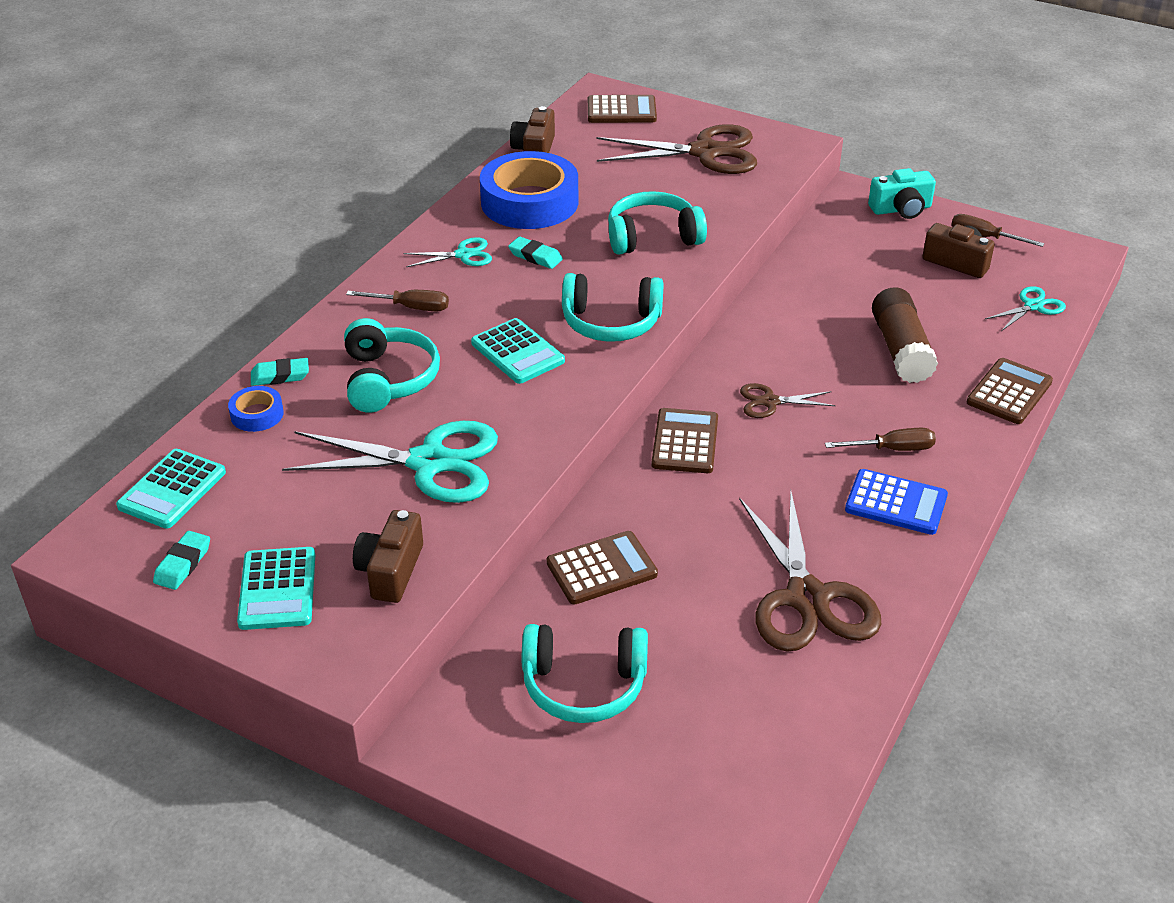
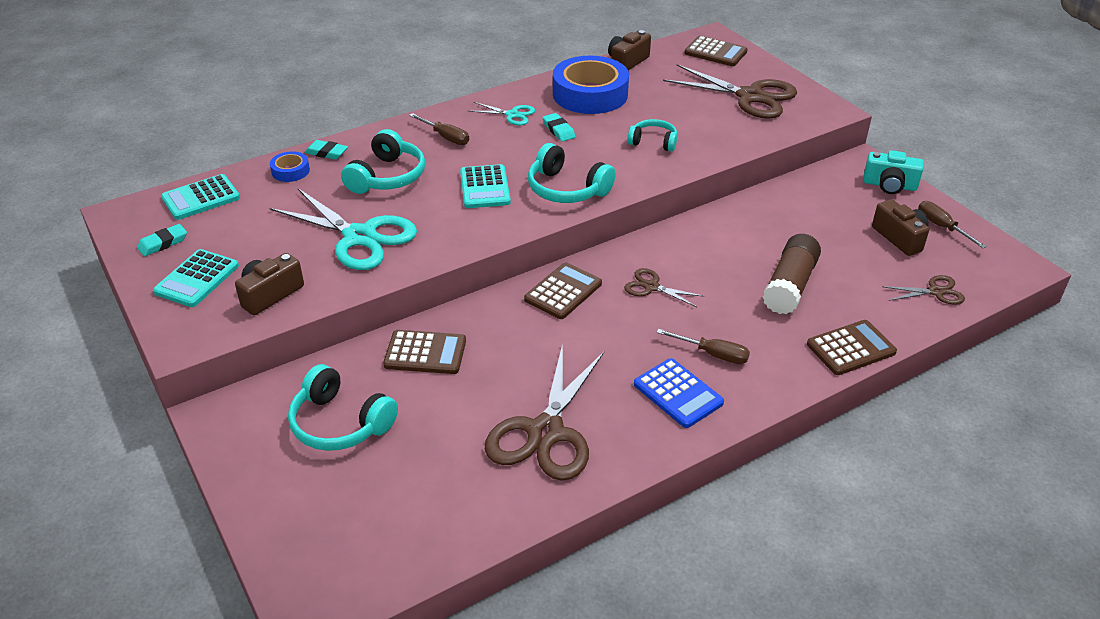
camera: 30 degrees right, 0 degrees up
(652, 237) = (653, 142): turquoise headphones -> turquoise headphones, size x0.63
(1033, 306) = (935, 291): turquoise scissors -> brown scissors

